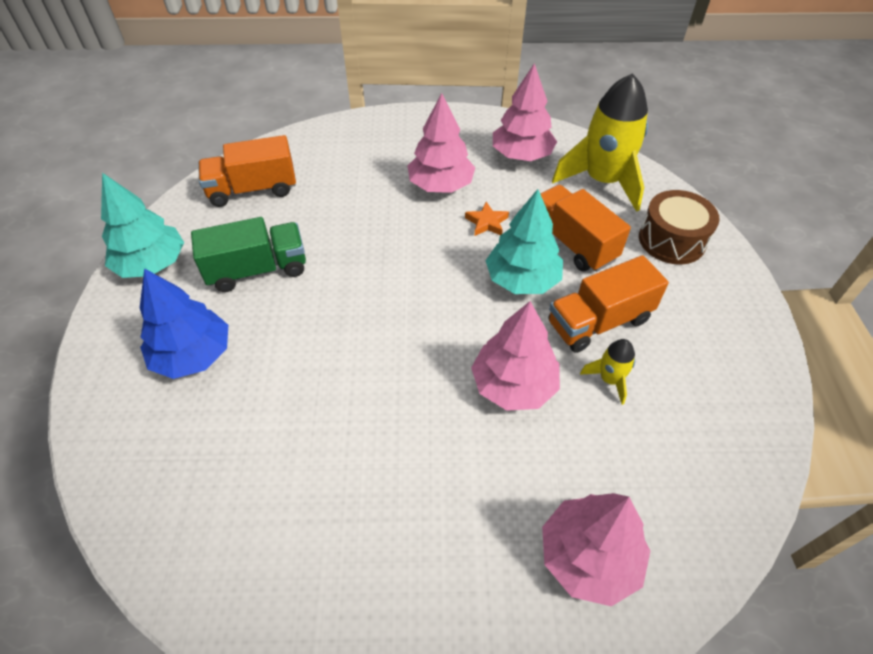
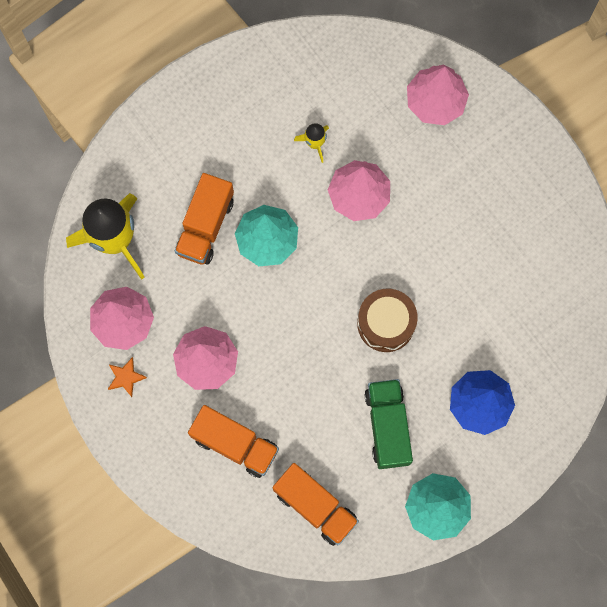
camera: 125 degrees left, 25 degrees up
(257, 270) = (387, 426): green truck -> green truck turned 45 degrees clockwise
(487, 222) = (225, 299): orange star -> orange star (126, 377)
(599, 322) = (271, 171): orange truck -> orange truck (235, 444)
(671, 240) = (154, 160): brown drum -> brown drum (386, 323)

